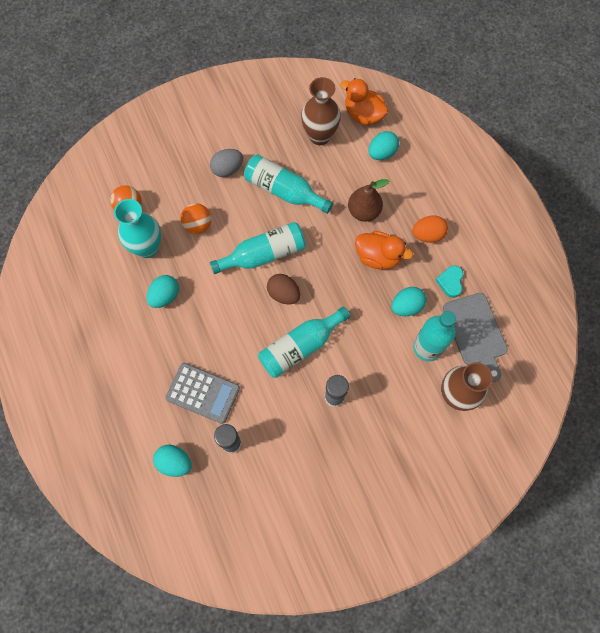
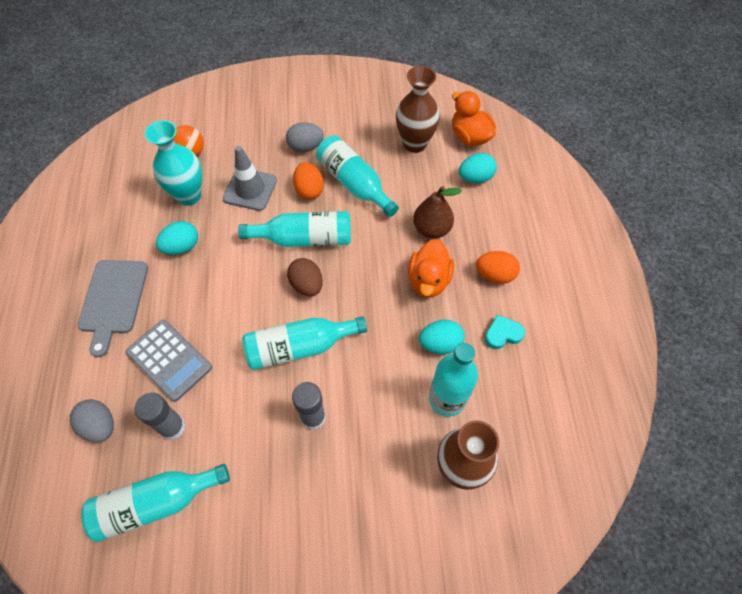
camera: 20 degrees right, 10 degrees down
(174, 462) = (100, 426): turquoise egg -> grey egg
(198, 225) = (250, 189): orange ball -> grey traffic cone
(247, 501) = (156, 503): none -> turquoise bottle
(248, 209) = (309, 190): none -> orange egg
(378, 257) = (429, 280): orange duck -> orange duck turned 60 degrees clockwise
(450, 282) = (502, 334): turquoise heart -> turquoise heart turned 45 degrees clockwise
(475, 332) = (513, 401): grey cutting board -> grey cutting board (113, 300)

